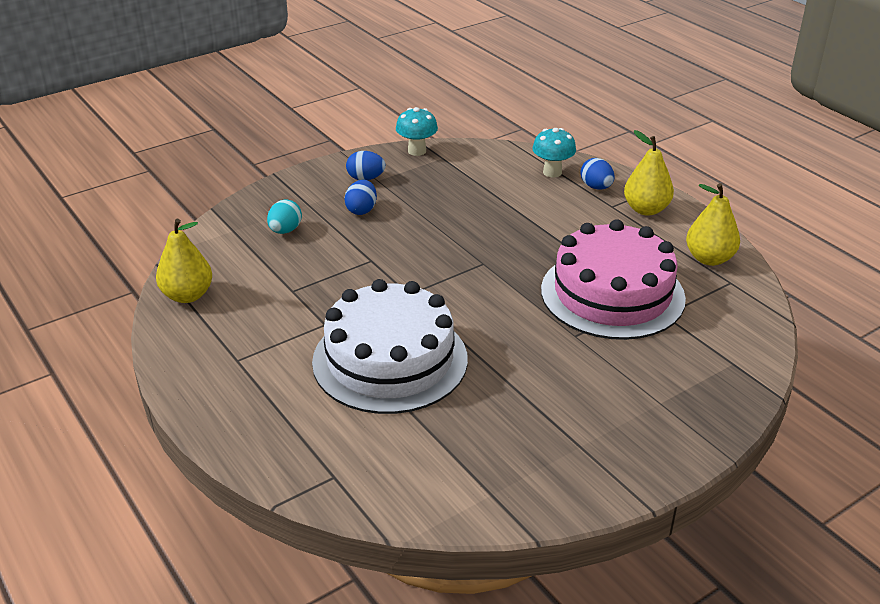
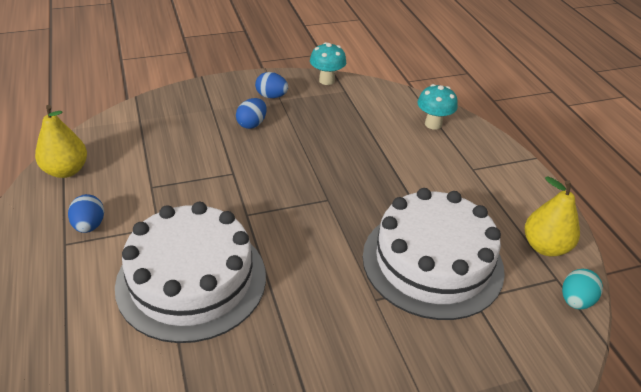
camera: 15 degrees right, 5 degrees up
(285, 230) = (179, 129): turquoise egg -> turquoise egg (575, 300)
(596, 187) = (466, 147): blue egg -> blue egg (89, 226)
(612, 294) = (432, 262): pink cake -> white cake
(646, 209) = (503, 180): yellow pear -> none

